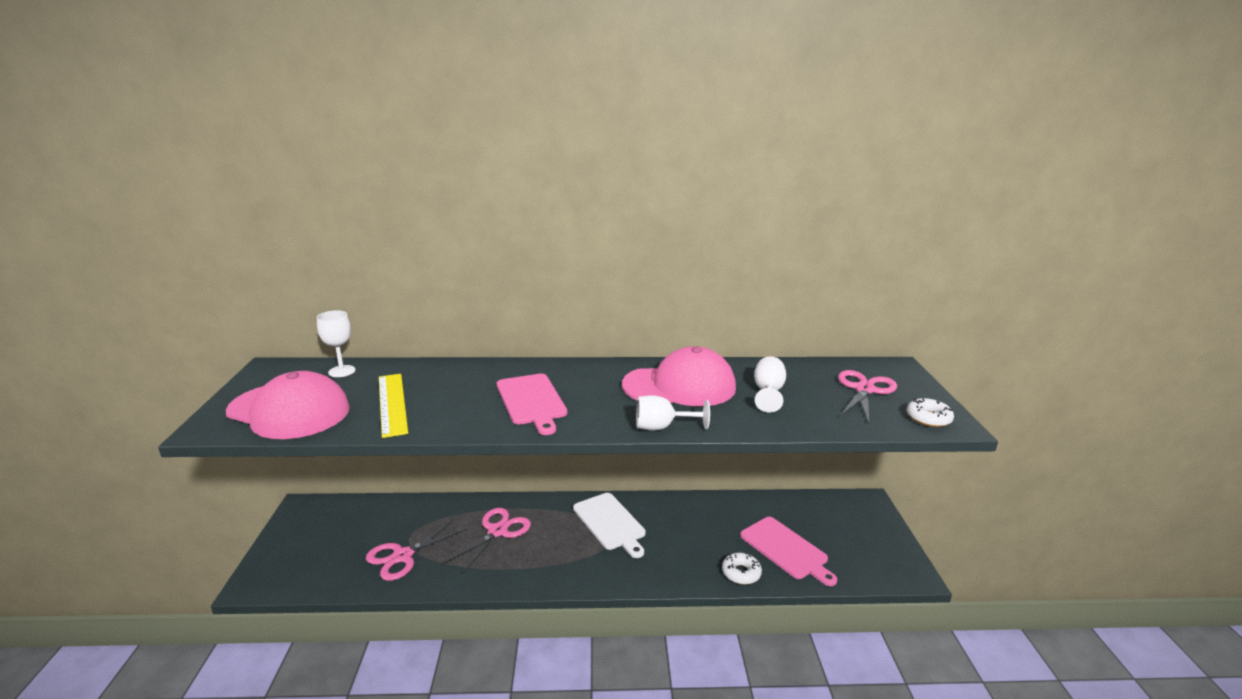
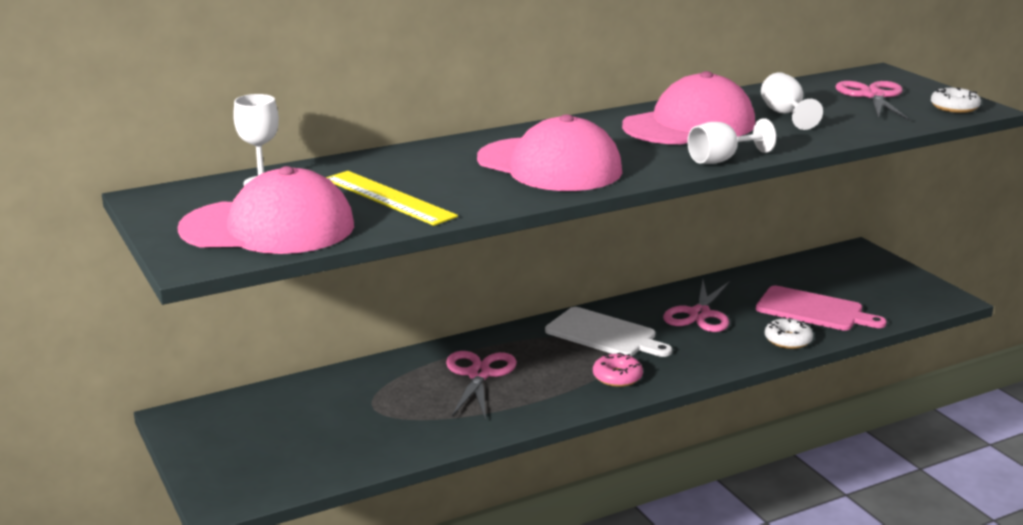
camera: 25 degrees left, 0 degrees up
(402, 556) = (388, 425): pink scissors -> pink scissors (699, 314)
(531, 401) = (549, 165): pink cutting board -> pink cap
(584, 565) = (617, 377): none -> pink donut

